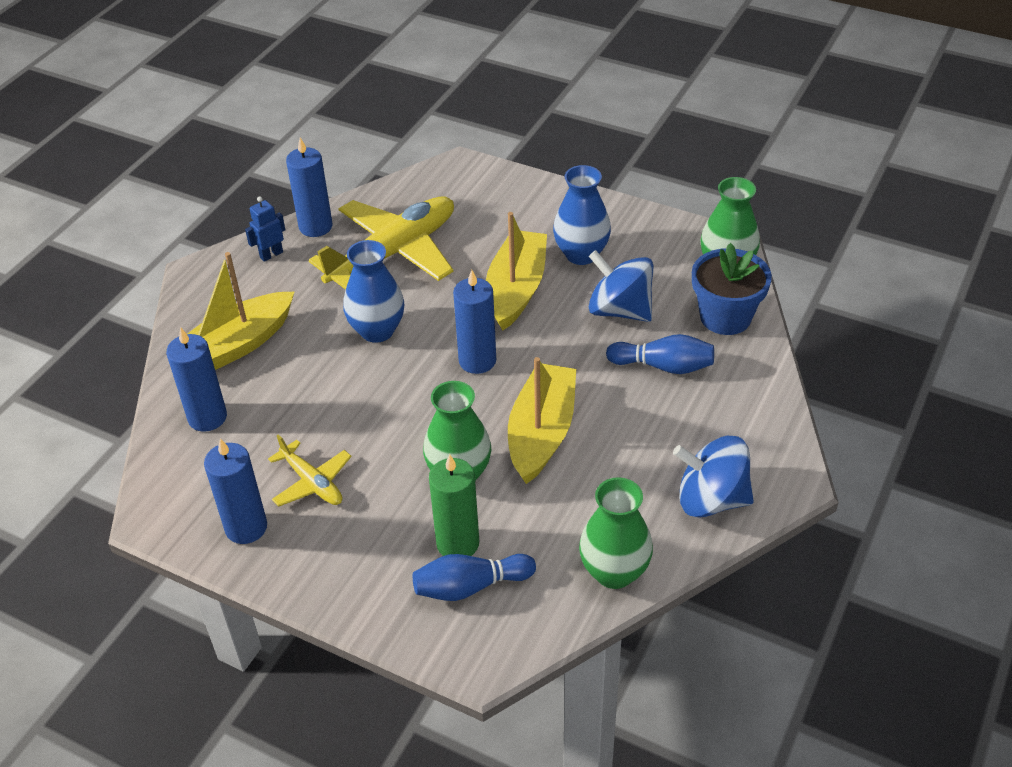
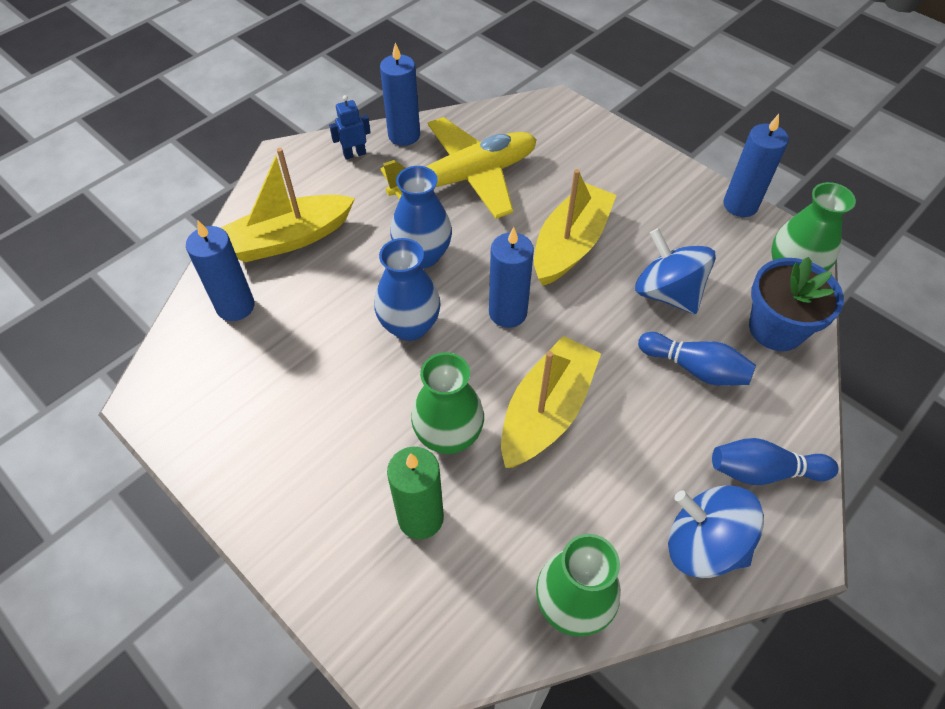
camera: 15 degrees right, 10 degrees up
(246, 527) = (225, 437): blue candle -> blue candle (740, 205)
(312, 482) = (304, 404): yellow plane -> none
(470, 586) = (416, 574): blue bowling pin -> blue bowling pin (764, 471)
(581, 254) = (646, 222): blue vase -> blue vase (410, 326)

